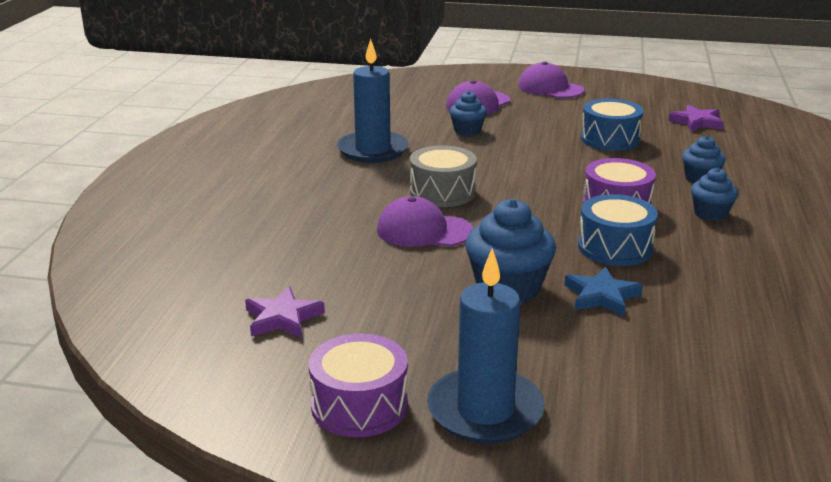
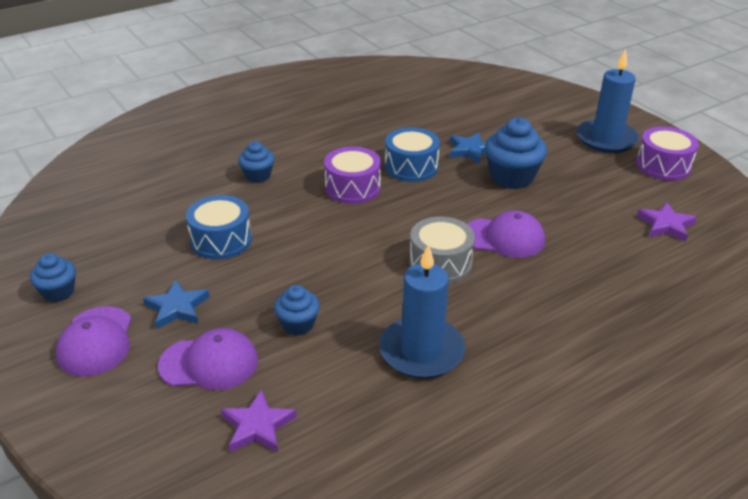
camera: 135 degrees left, 10 degrees up
(423, 231) = (504, 238): purple cap -> purple cap turned 45 degrees counterclockwise
(547, 110) = (177, 308): none -> blue star
(697, 122) = (121, 217): purple star -> purple star (258, 426)
(710, 214) = (314, 155): blue cupcake -> blue cupcake (58, 292)

